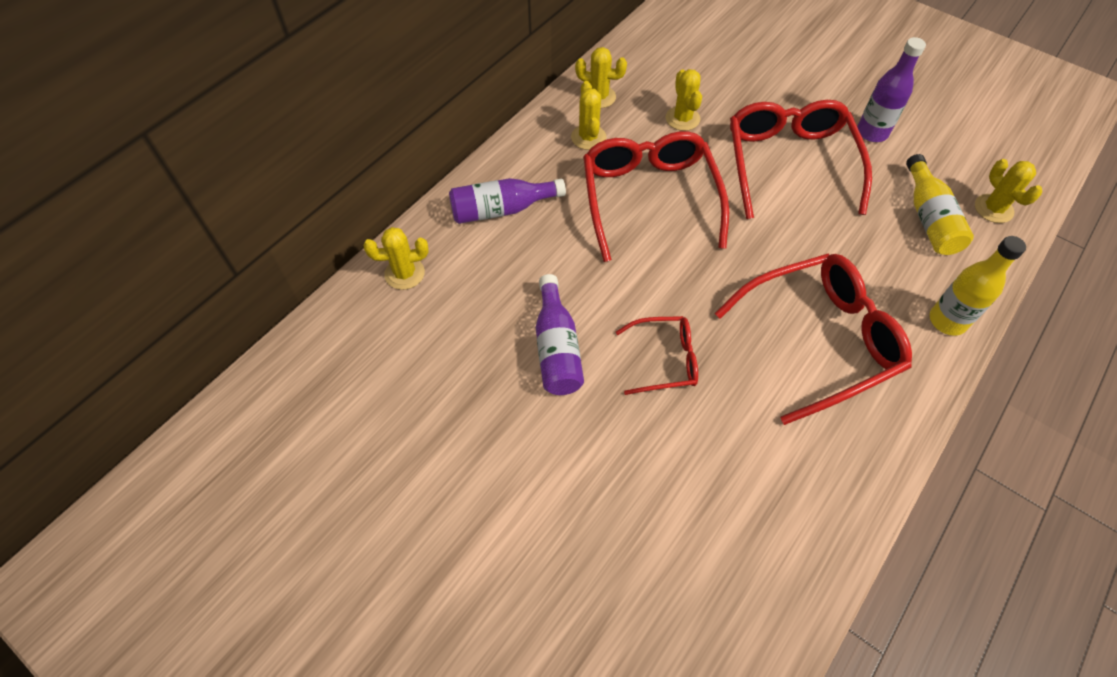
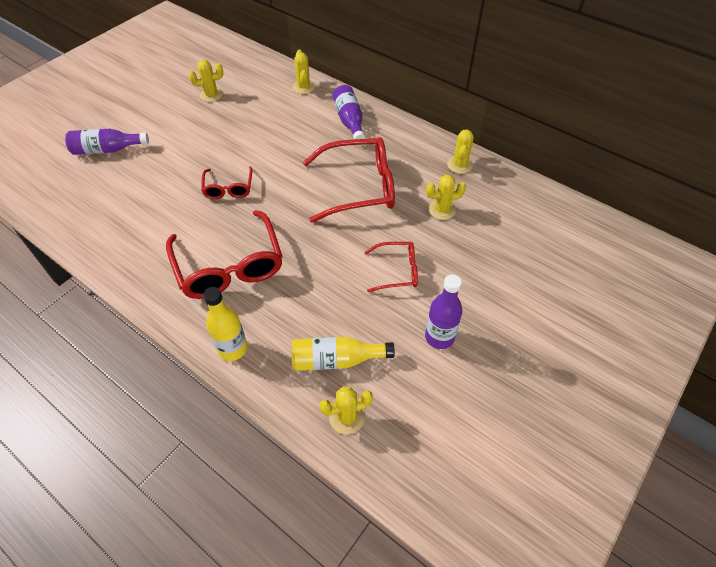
camera: 90 degrees right, 5 degrees down
(557, 348) = (245, 144): purple bottle -> purple bottle (107, 150)
(588, 137) = (416, 159): yellow cactus -> yellow cactus (211, 95)
(789, 163) = (397, 271): red glasses -> red glasses, size x0.53

